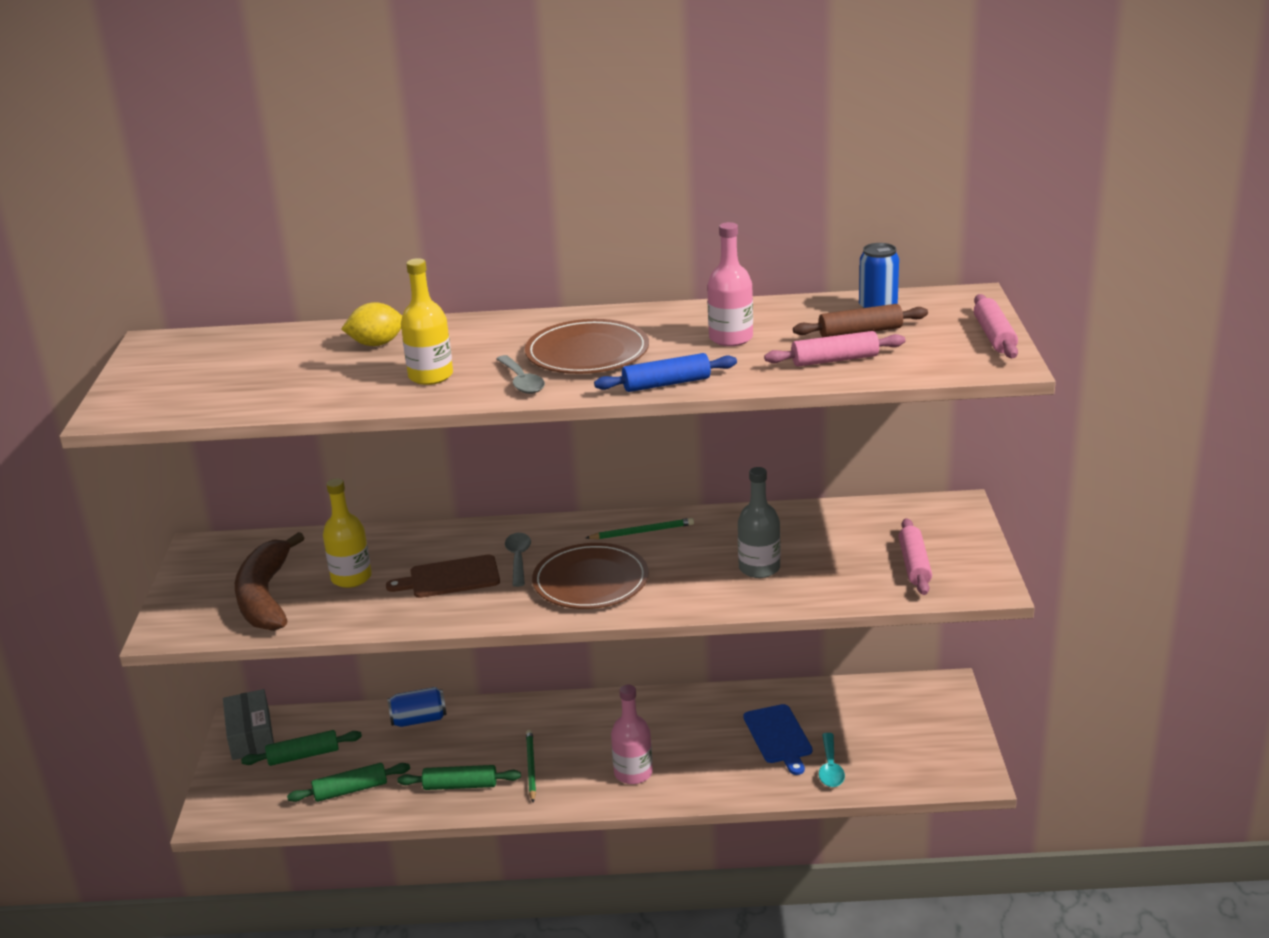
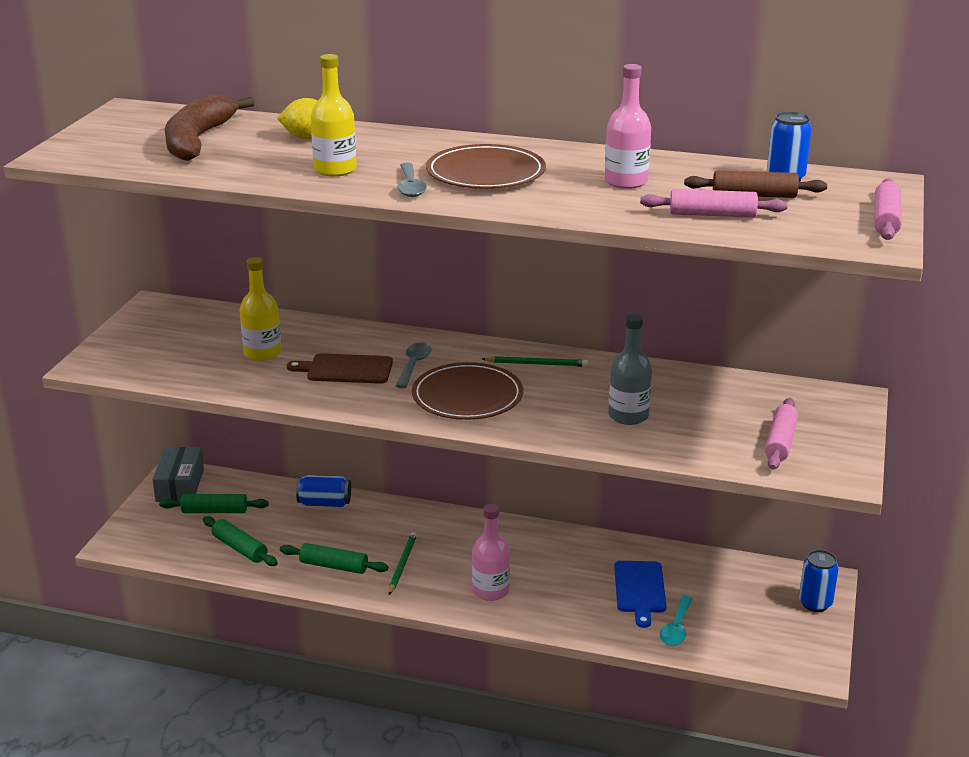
camera: 15 degrees right, 0 degrees up
(265, 596) = (184, 354): brown banana -> brown banana (198, 140)
(350, 790) = (240, 548): green rolling pin -> green rolling pin turned 45 degrees clockwise
(666, 384) = (539, 209): blue rolling pin -> none
(947, 711) = (815, 603): none -> blue can

